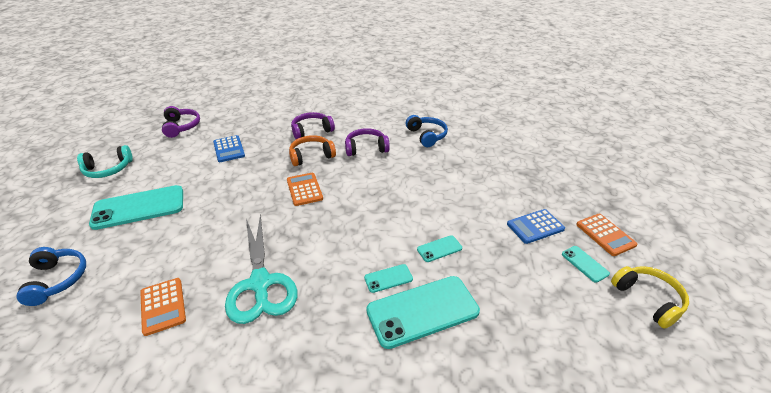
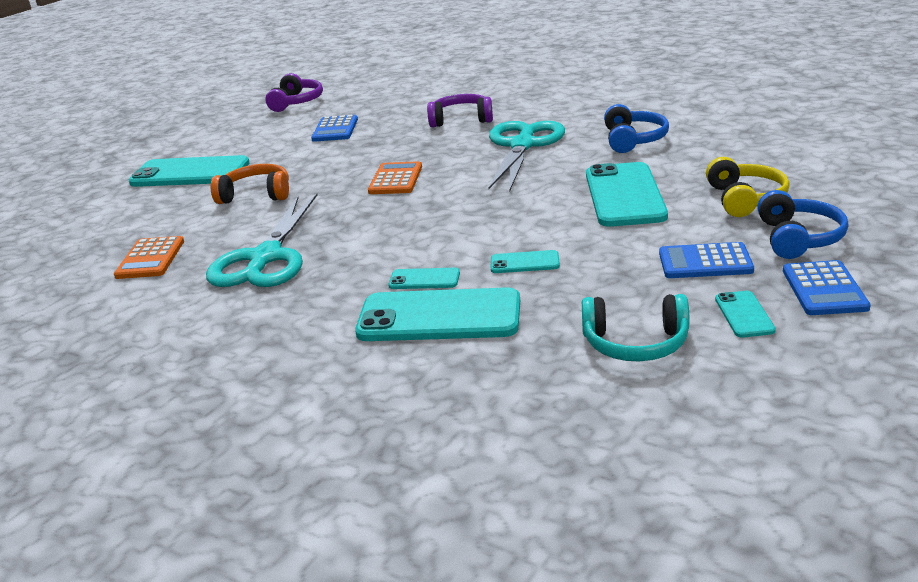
camera: 30 degrees right, 10 degrees down
(57, 279) = (69, 221): blue headphones -> blue headphones (798, 238)
(108, 169) = (184, 135): turquoise headphones -> turquoise headphones (635, 343)
(311, 156) = (436, 146): orange headphones -> orange headphones (256, 195)
(366, 148) = (522, 145): purple headphones -> turquoise scissors
(454, 181) = (624, 195): none -> turquoise phone
(605, 235) = (824, 289): orange calculator -> blue calculator
(648, 299) = (813, 371): yellow headphones -> yellow headphones (745, 199)

